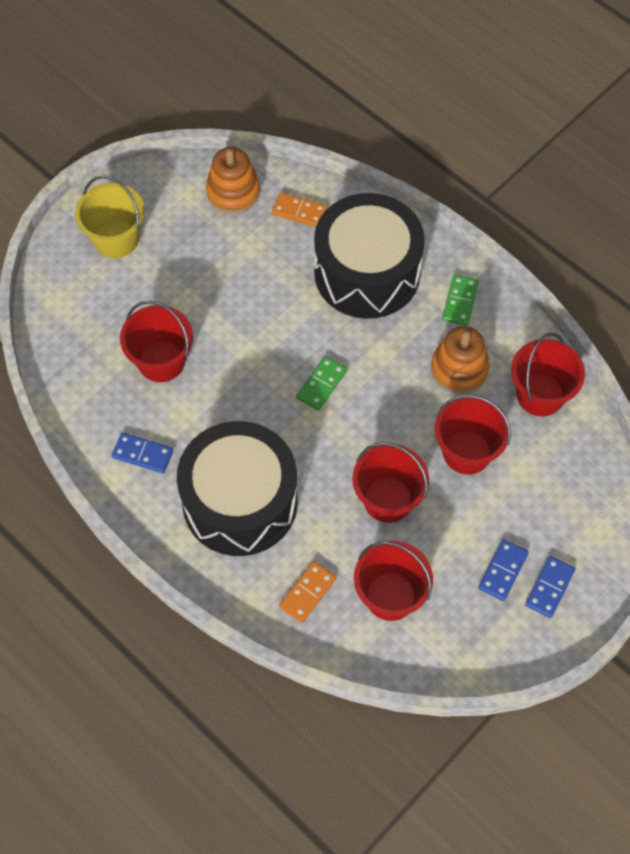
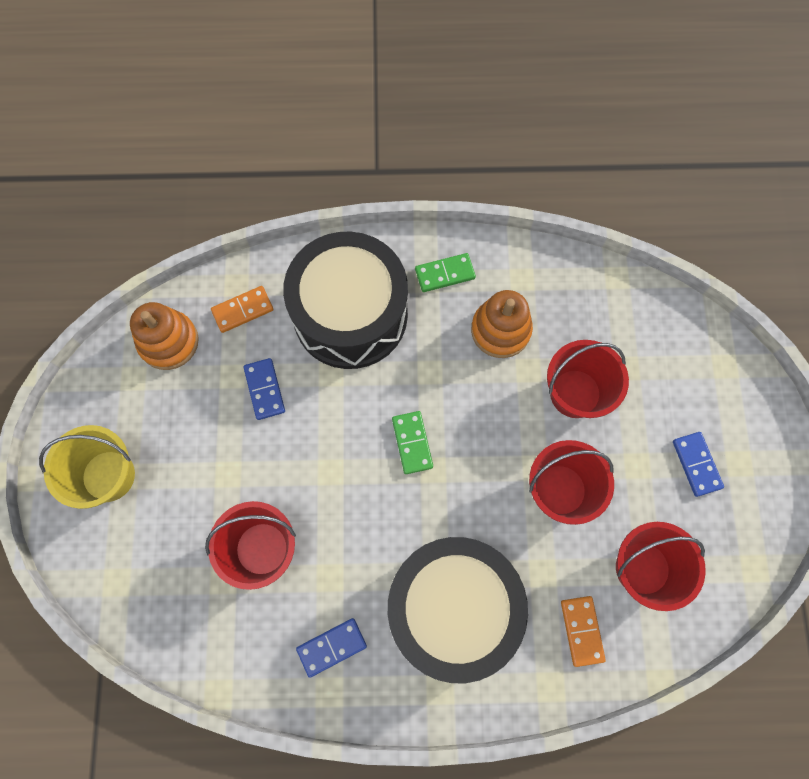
camera: 45 degrees left, 10 degrees up
(460, 301) = (445, 274): green domino -> green domino turned 75 degrees counterclockwise
(540, 395) = (578, 296): red bucket -> none
(549, 588) = (740, 445): blue domino -> blue domino (265, 389)

